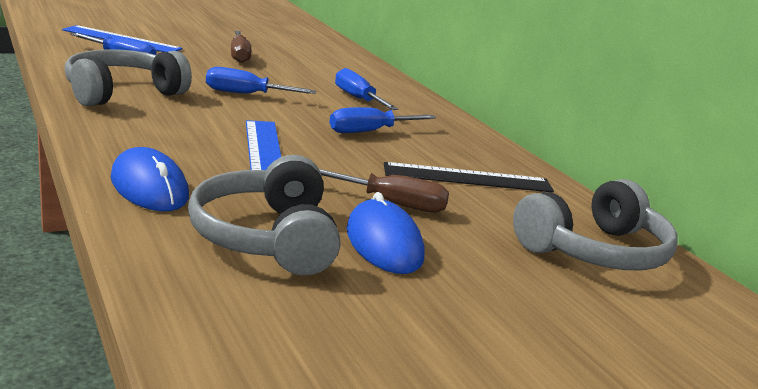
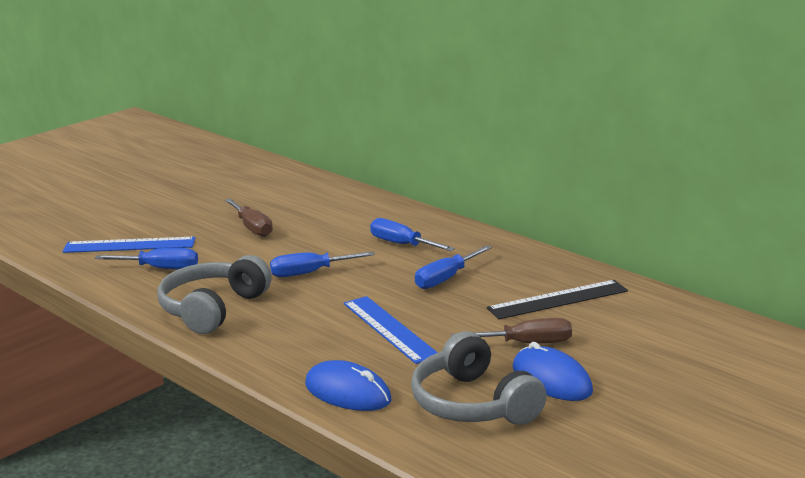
camera: 15 degrees left, 0 degrees up
(595, 251) = (691, 335): grey headphones -> none

